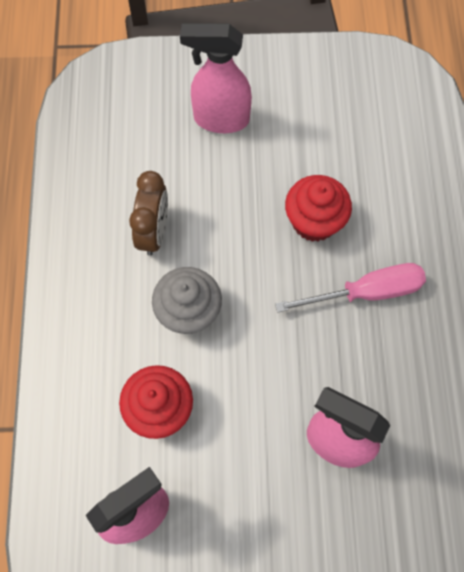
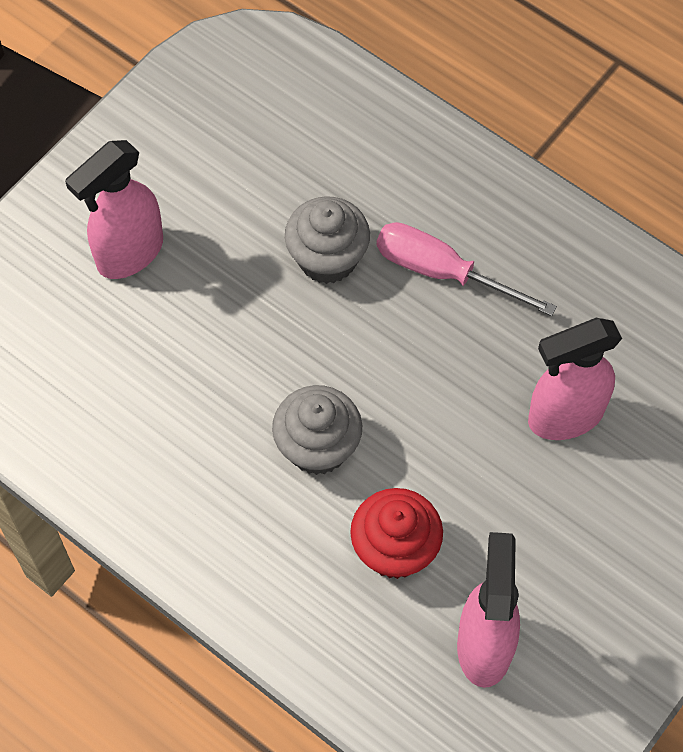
camera: 50 degrees left, 5 degrees down
(154, 232) = (199, 414): brown clock -> none
(314, 221) = (327, 258): red cupcake -> grey cupcake
(366, 292) = (442, 272): pink screwdriver -> pink screwdriver turned 90 degrees counterclockwise

